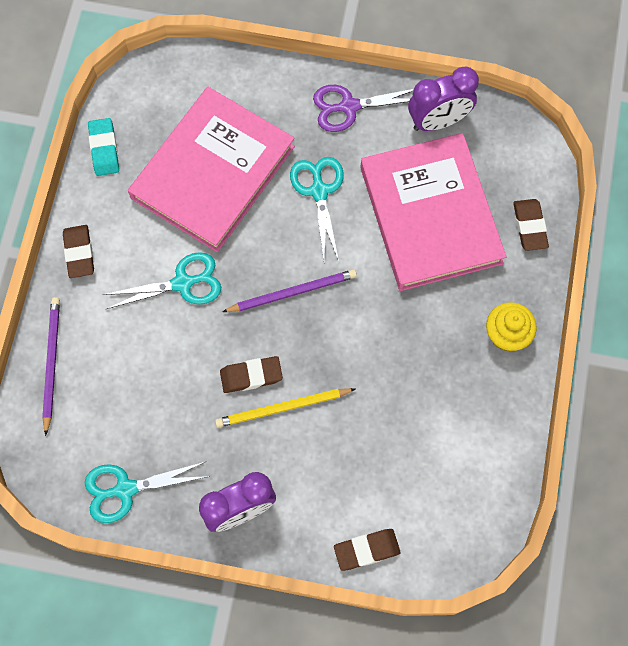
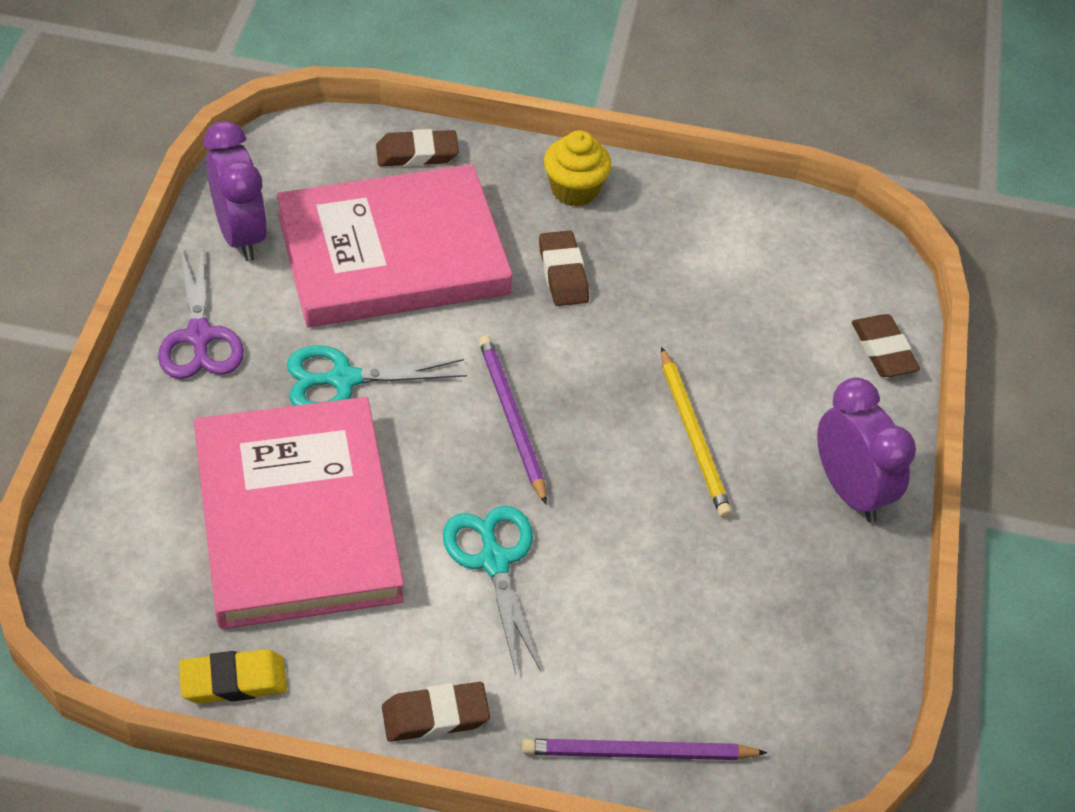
camera: 95 degrees left, 20 degrees down
(104, 149) = (233, 681): turquoise eraser -> yellow eraser
(125, 489) = (838, 639): turquoise scissors -> none
(212, 172) = (296, 518): pink book -> pink book turned 45 degrees clockwise
(251, 376) = (646, 473): brown eraser -> brown eraser (563, 273)

